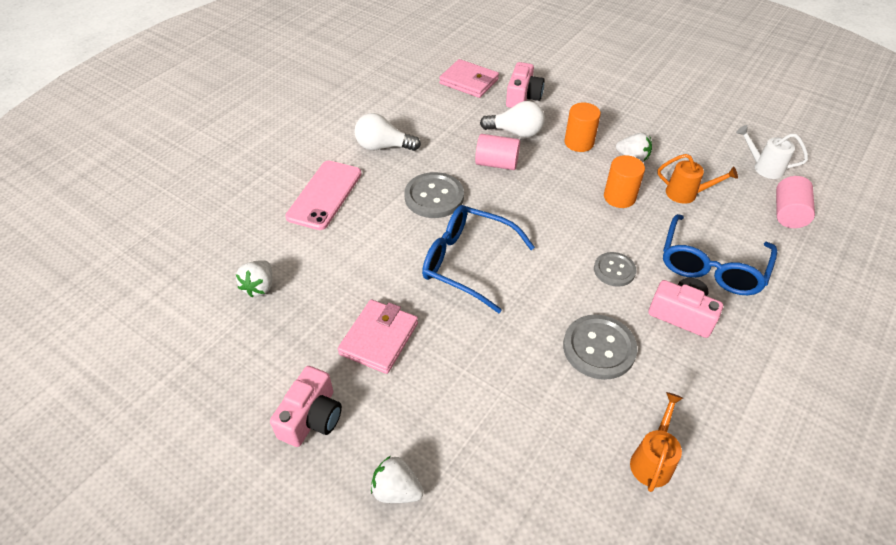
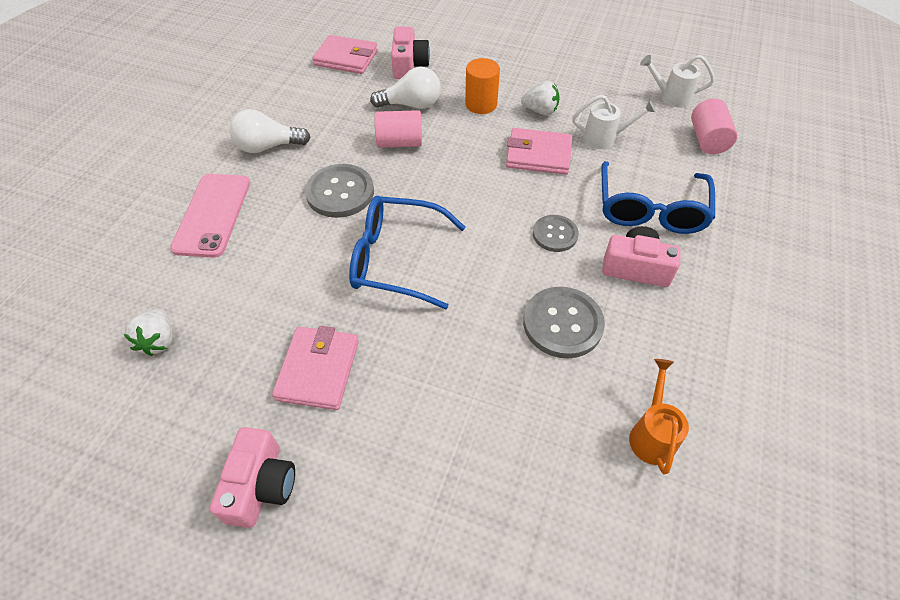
camera: 15 degrees left, 5 degrees up
(396, 490) = (384, 547): white strawberry -> none
(619, 197) = (538, 155): orange cylinder -> pink wallet
(686, 194) = (604, 138): orange watering can -> white watering can

